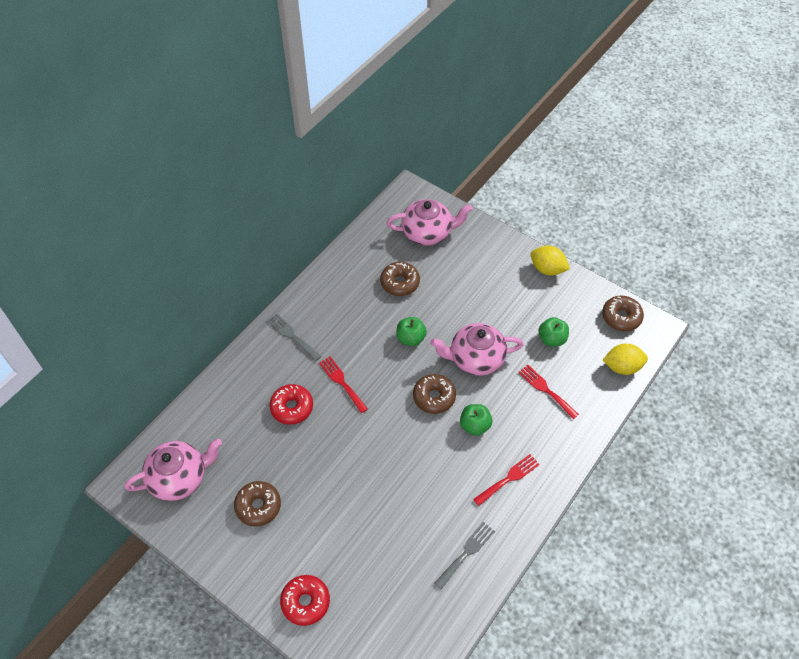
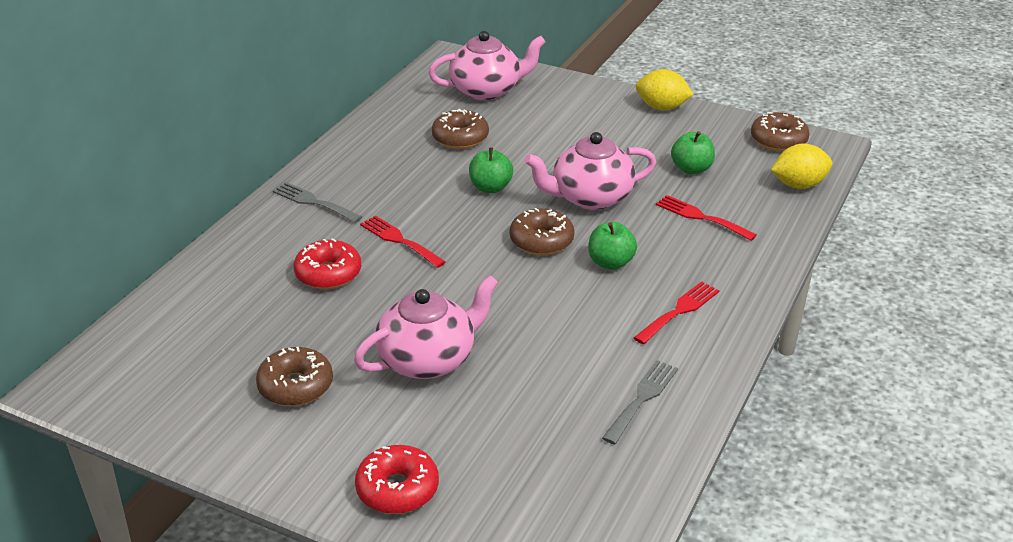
camera: 10 degrees left, 20 degrees down
(179, 477) = (159, 369): pink teapot -> pink teapot (428, 359)

